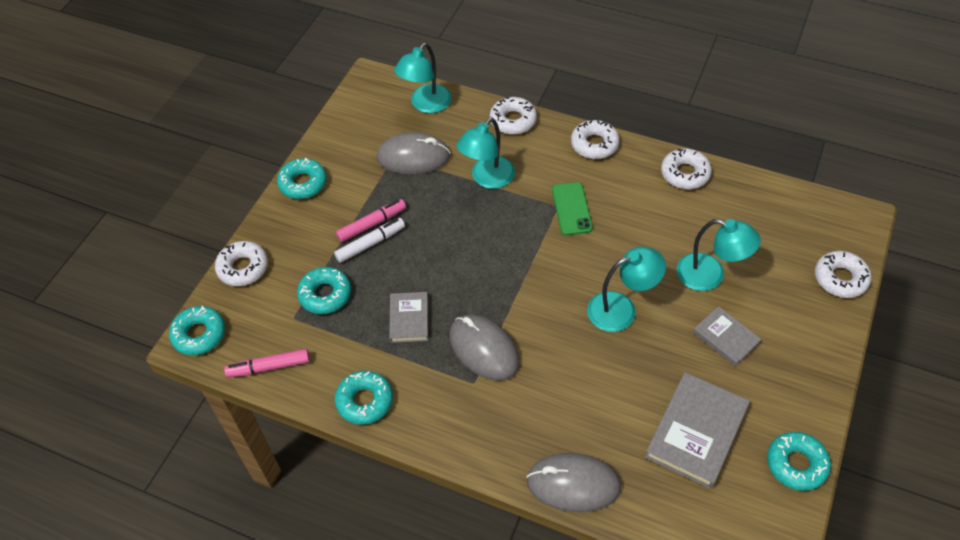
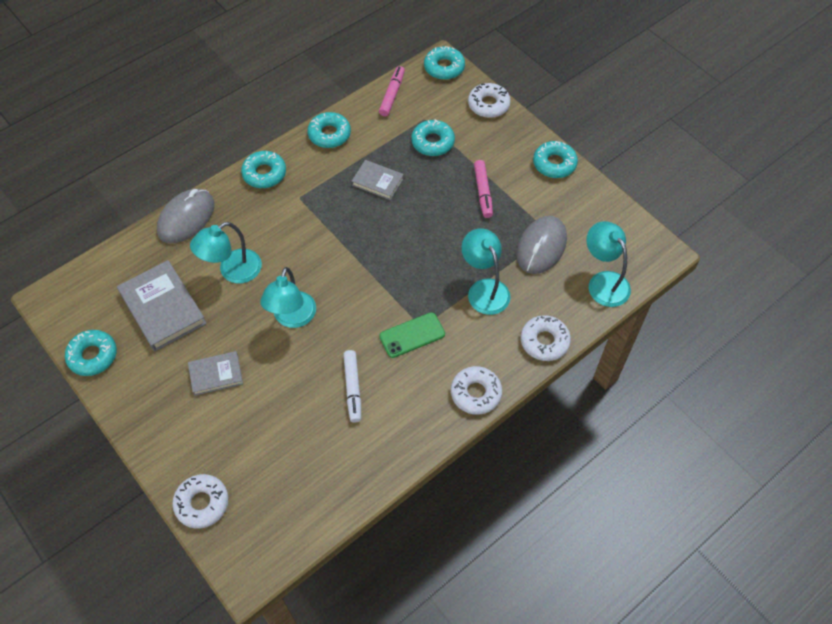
camera: 115 degrees right, 5 degrees up
(370, 244) = (463, 184): white marker -> white marker (353, 388)
(461, 438) = (264, 173): none -> turquoise donut
(484, 349) = (321, 214): grey mouse -> none
(571, 209) = (412, 335): green phone -> green phone turned 45 degrees counterclockwise
(685, 174) = (394, 450): white donut -> none
(710, 275) = (277, 400): turquoise lamp -> turquoise lamp (232, 271)

